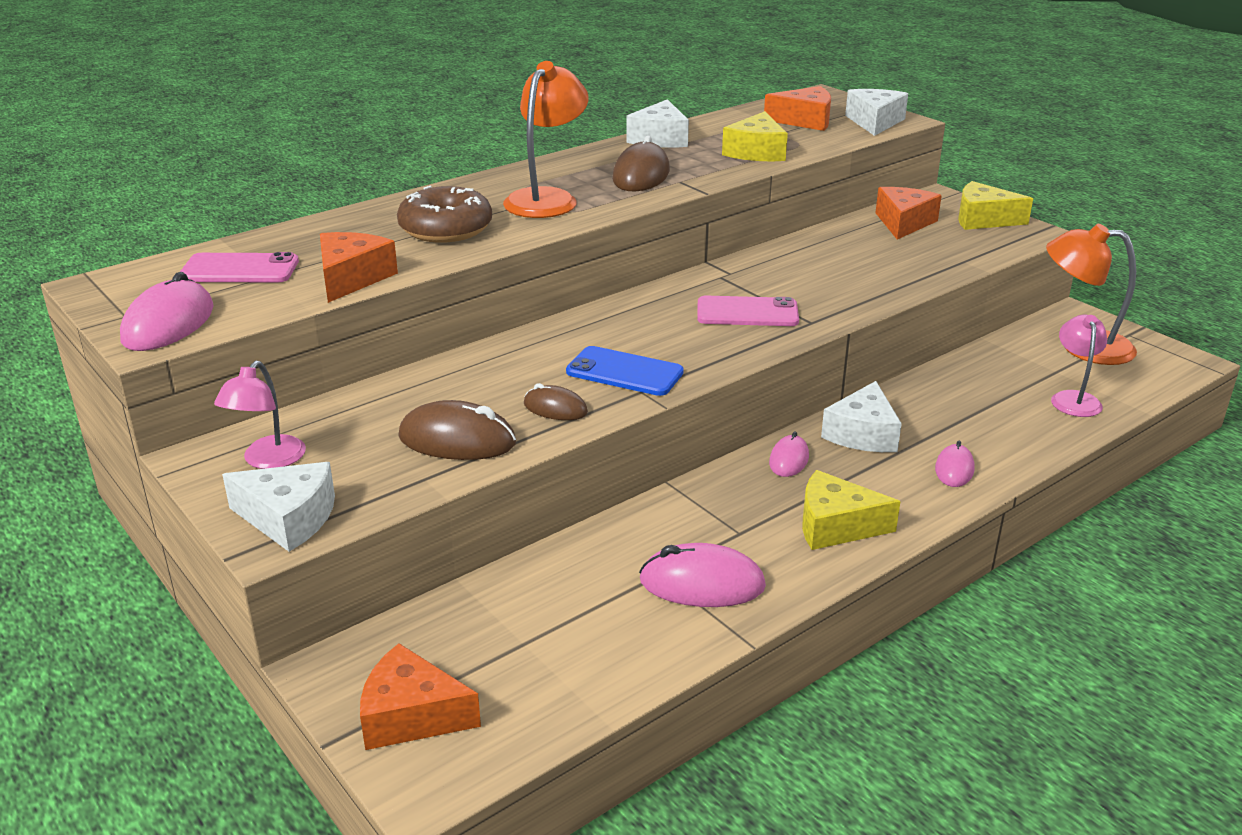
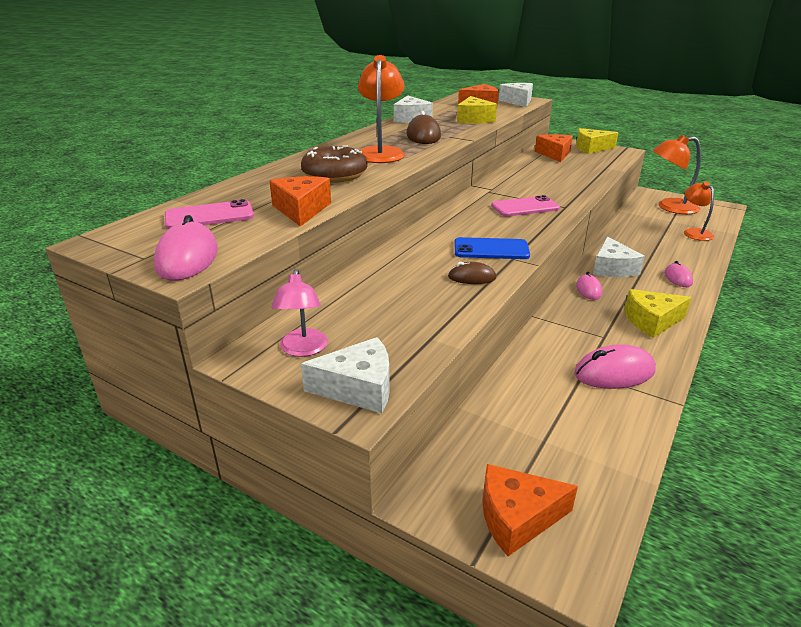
camera: 20 degrees left, 0 degrees up
(457, 440) = (428, 309): brown mouse -> none
(1074, 398) = (694, 232): pink lamp -> orange lamp

